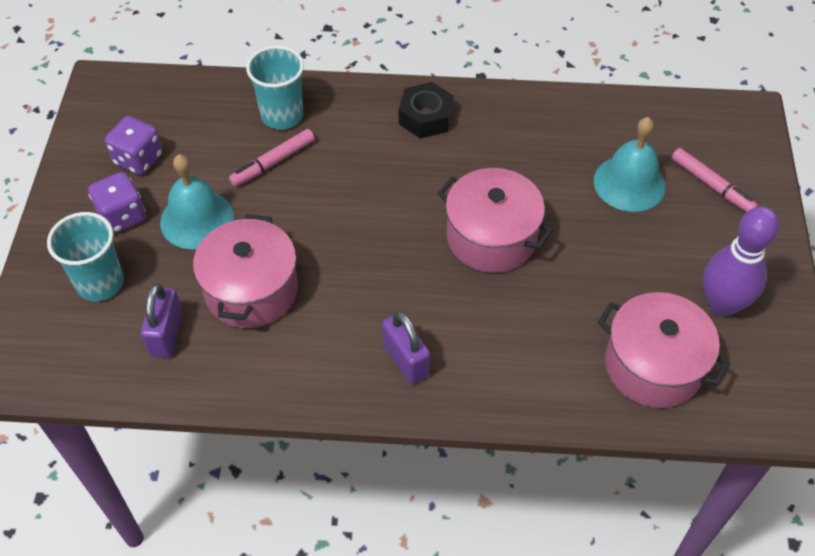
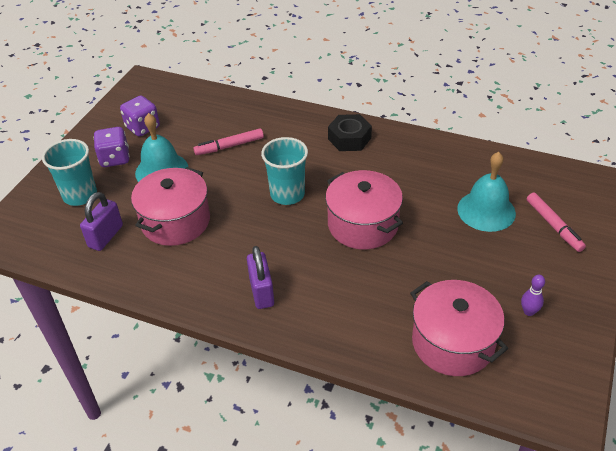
camera: 20 degrees right, 10 degrees down
(282, 115) = (249, 119): turquoise cup -> turquoise cup (287, 194)
(721, 304) = (529, 312): purple bowling pin -> purple bowling pin, size x0.44

